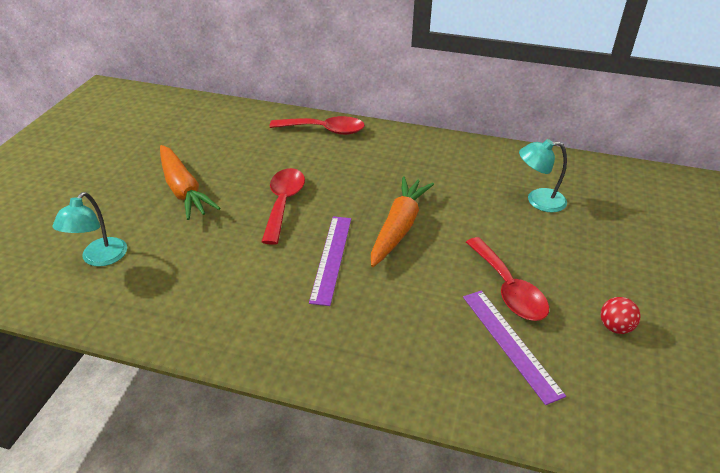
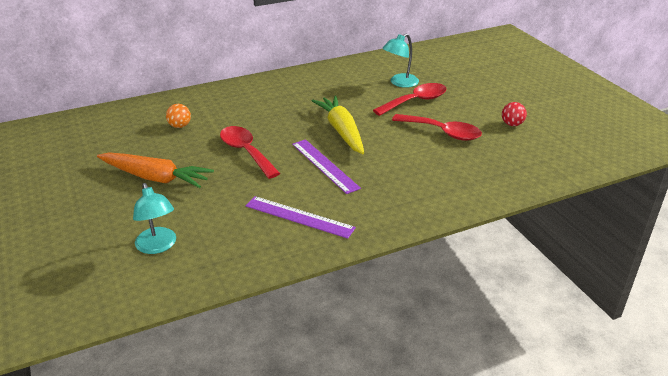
camera: 40 degrees left, 5 degrees down
(266, 148) = (180, 126): none -> orange ball
(324, 130) = (208, 98): red spoon -> red spoon (415, 101)
(399, 227) = (341, 131): orange carrot -> yellow carrot
(510, 343) = (476, 156): purple ruler -> purple ruler (299, 217)

